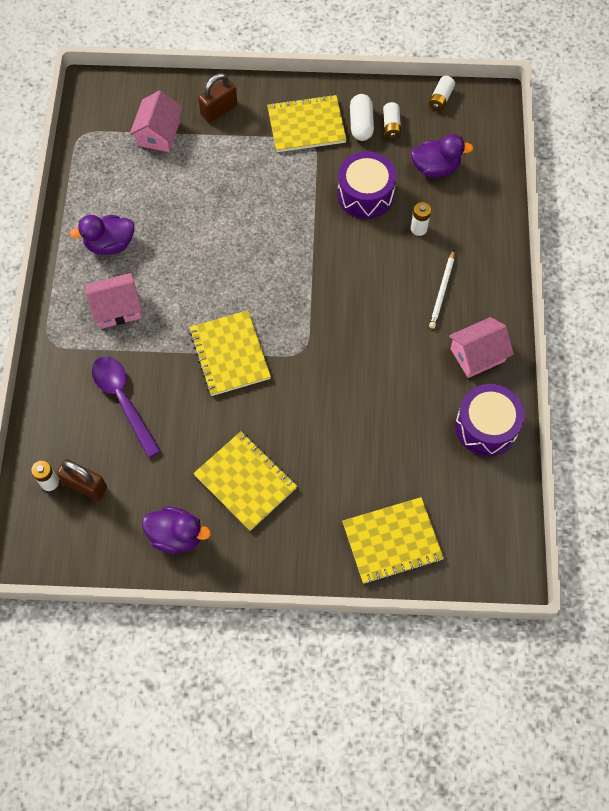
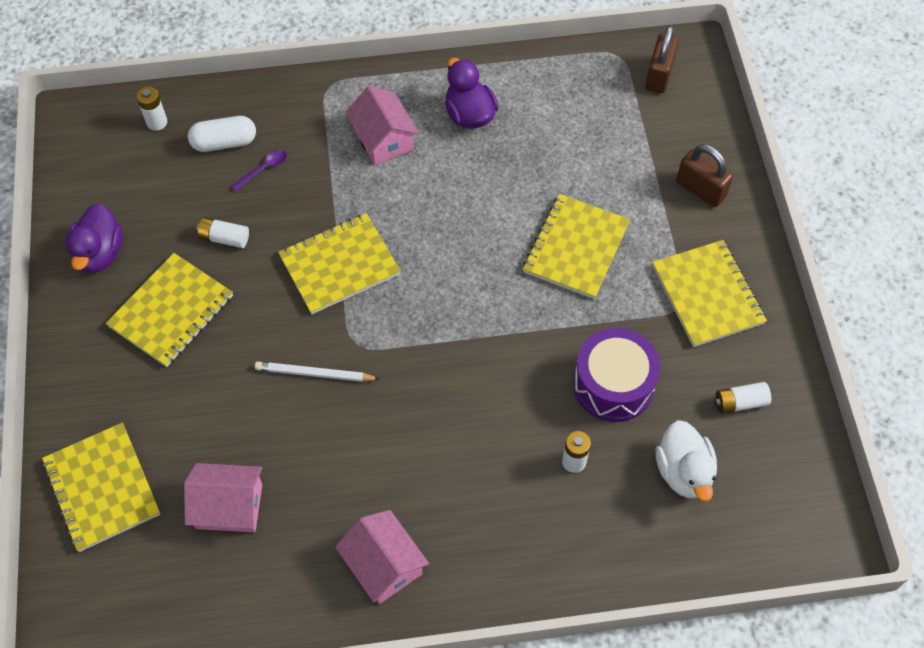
camera: 80 degrees right, 5 degrees down
(85, 485) = (155, 155): brown padlock -> brown padlock (659, 75)
(123, 400) = (263, 169): purple spoon -> purple spoon, size x0.47
(158, 133) = (643, 132): pink house -> pink house (229, 506)
(250, 195) = (576, 248): none -> yellow notebook
(361, 124) = (730, 362): white capsule -> white capsule (224, 142)
(435, 168) = (683, 472): purple duck -> white duck
(440, 99) = (811, 464): white battery -> white battery (224, 238)
(442, 291) = (478, 505): white pencil -> white pencil (314, 374)
(486, 427) = (274, 588): purple drum -> none

